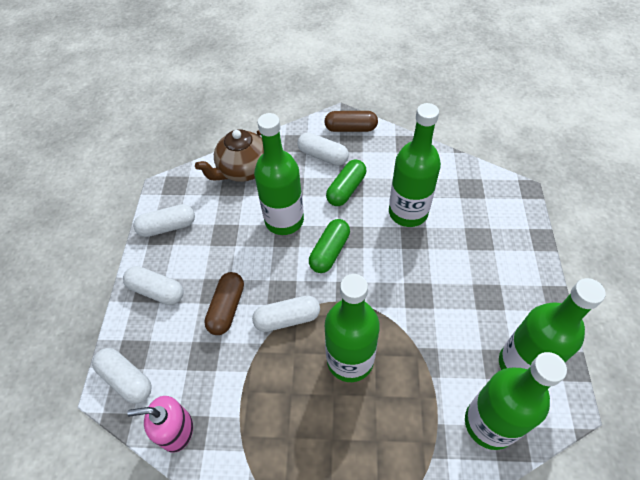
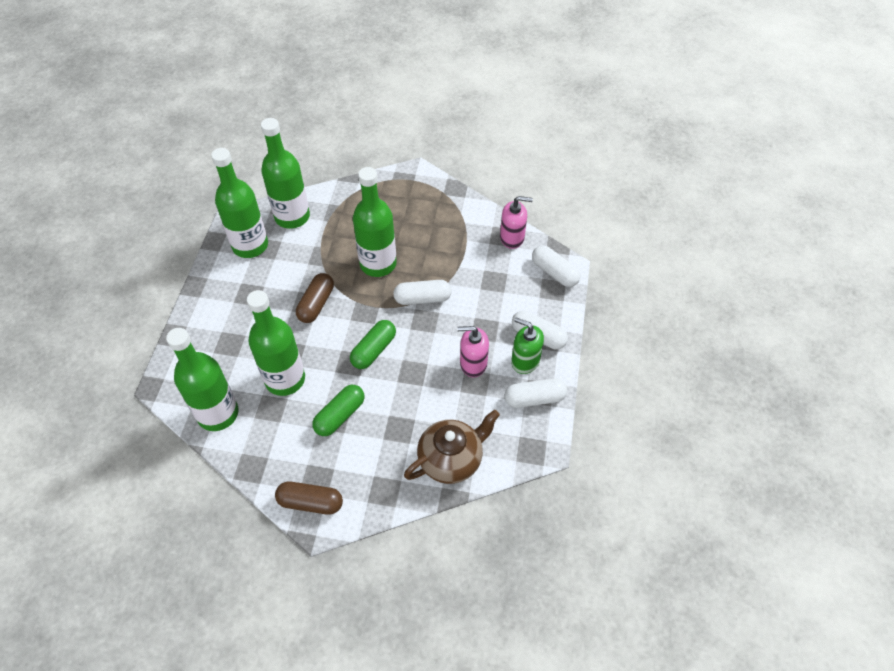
camera: 175 degrees left, 0 degrees up
(173, 262) = (525, 361): none -> green soap dispenser
(227, 252) = (473, 363): none -> pink soap dispenser
(227, 308) = (474, 313): brown capsule -> brown capsule (316, 304)
(284, 220) = (412, 389): green bottle -> green bottle (218, 413)
(323, 156) = (355, 465): white capsule -> none

